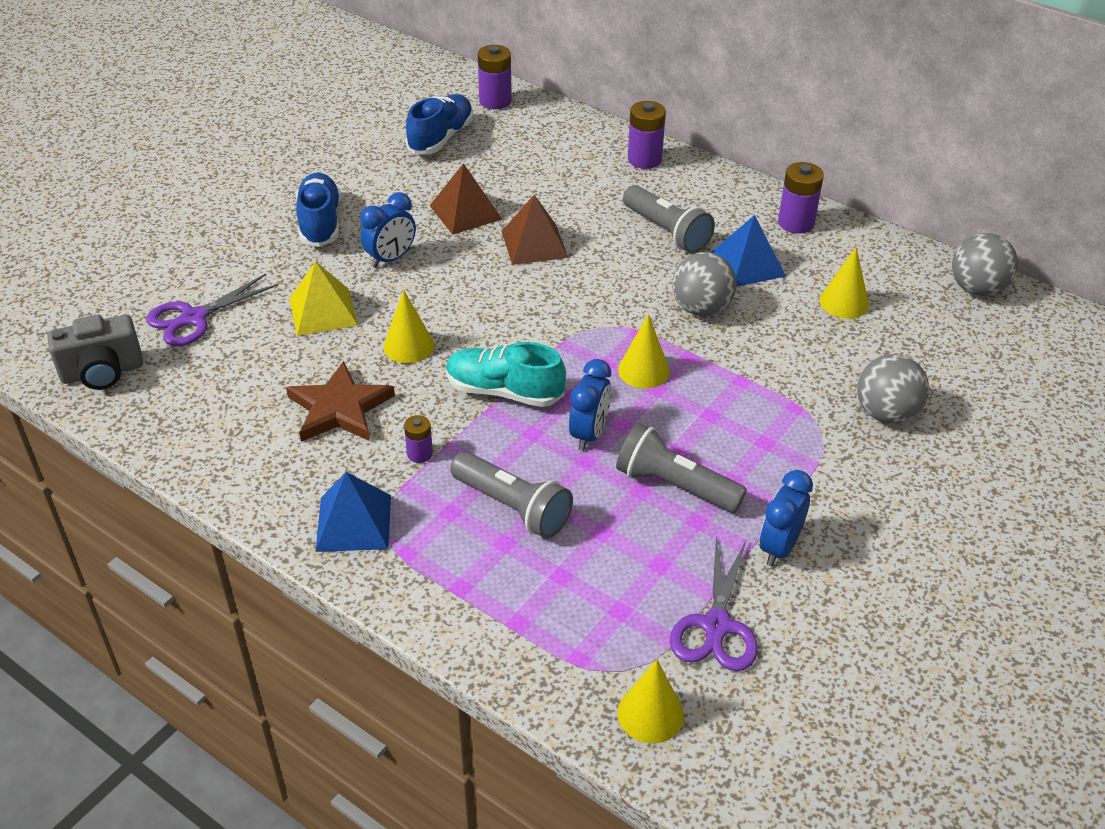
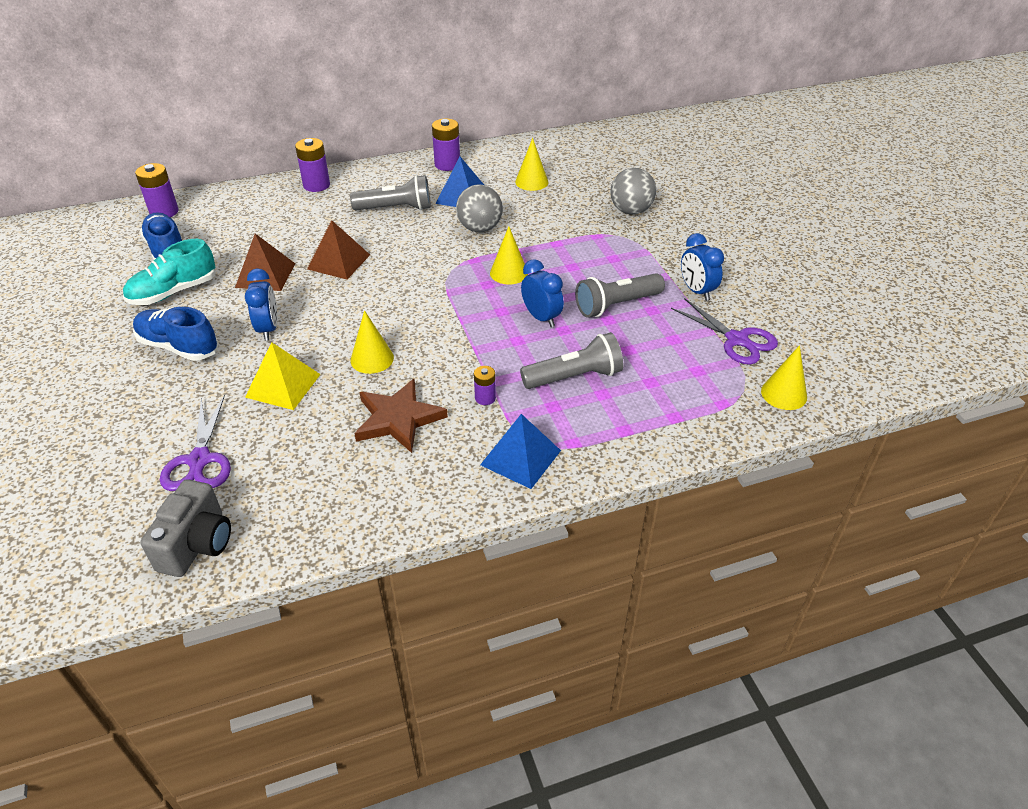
camera: 55 degrees left, 0 degrees up
(504, 391) = (466, 335): turquoise shoe -> turquoise shoe (173, 292)
(977, 289) = (568, 141): grey ball -> none

